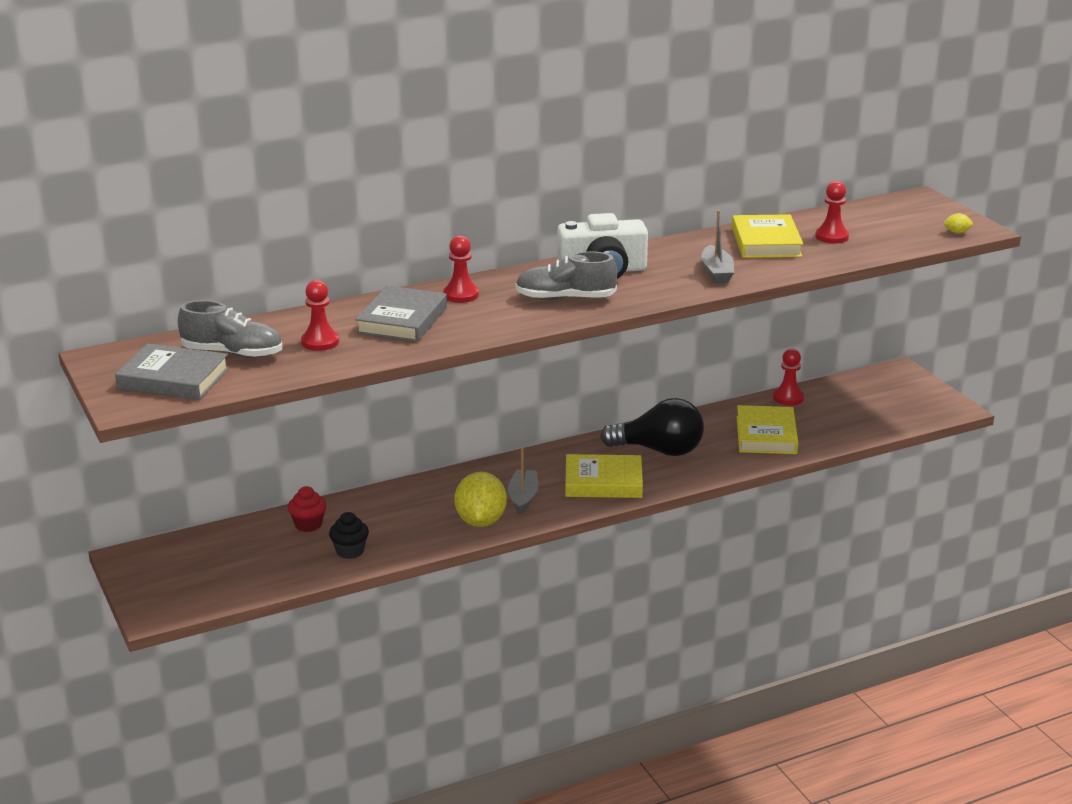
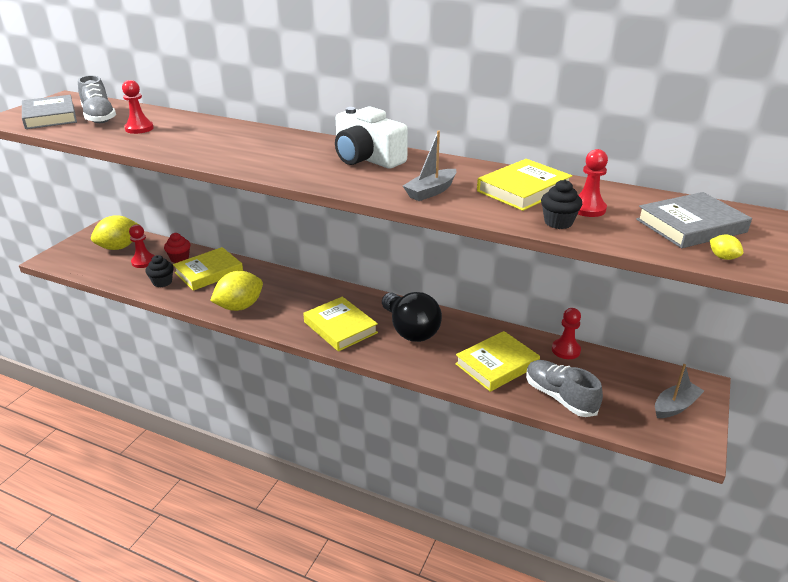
camera: 50 degrees right, 5 degrees up
(205, 556) = (119, 247): none -> yellow lemon
(374, 516) = (209, 272): none -> yellow book
(402, 320) = (198, 135): grey book -> grey book (690, 226)
(461, 295) = (260, 137): red pawn -> red pawn (143, 262)
(523, 498) = (285, 308): grey boat -> grey boat (675, 406)
(565, 298) = (300, 163): grey shoe -> grey shoe (559, 397)
(838, 254) = (558, 222): none -> black cupcake

